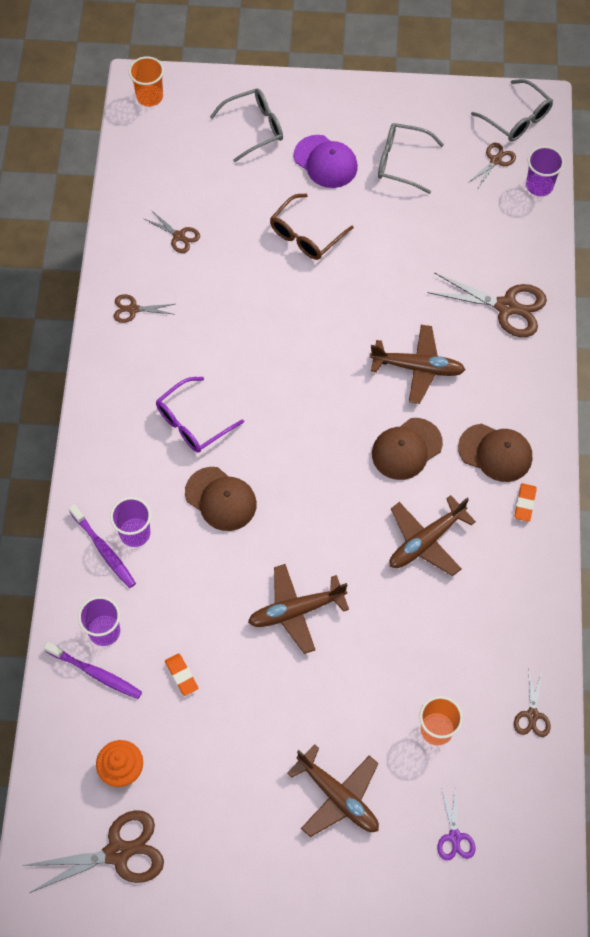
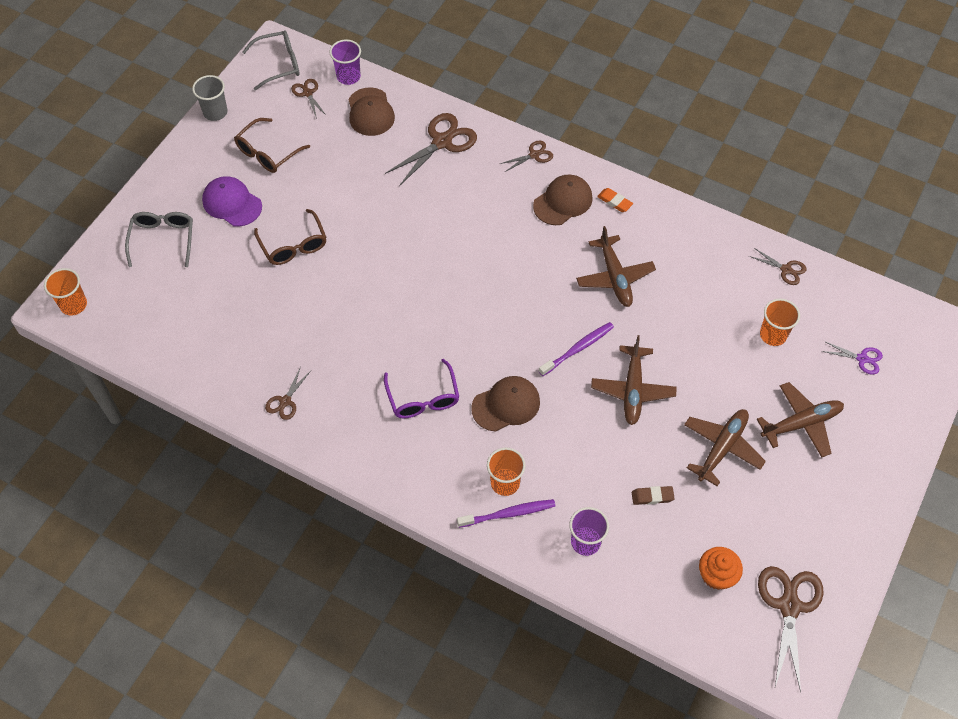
camera: 65 degrees left, 5 degrees down
(96, 673) = (621, 563): purple toothbrush -> purple toothbrush (578, 348)
(135, 533) = (505, 483): purple cup -> orange cup
(179, 236) = (234, 338): brown scissors -> brown scissors (534, 155)
(181, 675) = (652, 496): orange eraser -> brown eraser
(325, 162) = (232, 203): purple cap -> purple cap turned 120 degrees counterclockwise
(401, 162) = (267, 153): grey glasses -> brown glasses
(406, 449) = (529, 257): brown cap -> brown cap (370, 112)
(418, 368) = (462, 220): brown plane -> brown plane (722, 448)
(424, 95) = (215, 112): none -> grey cup

